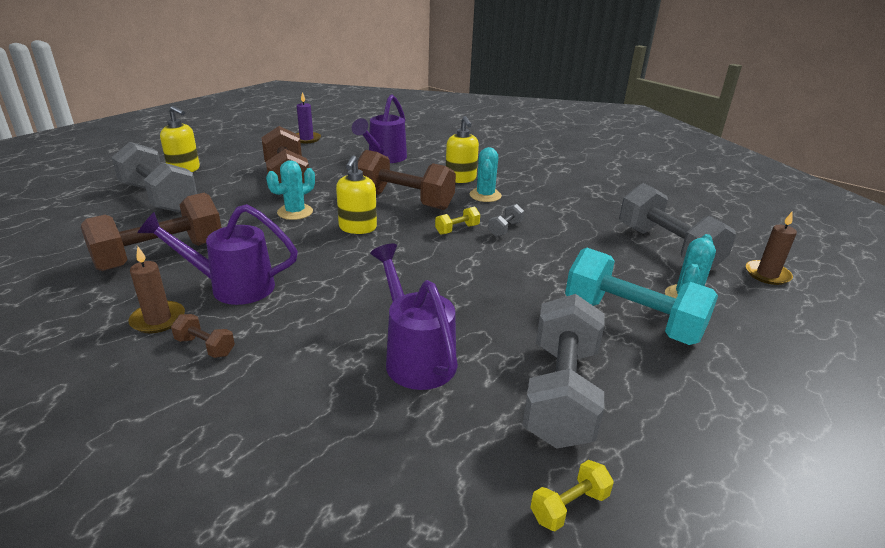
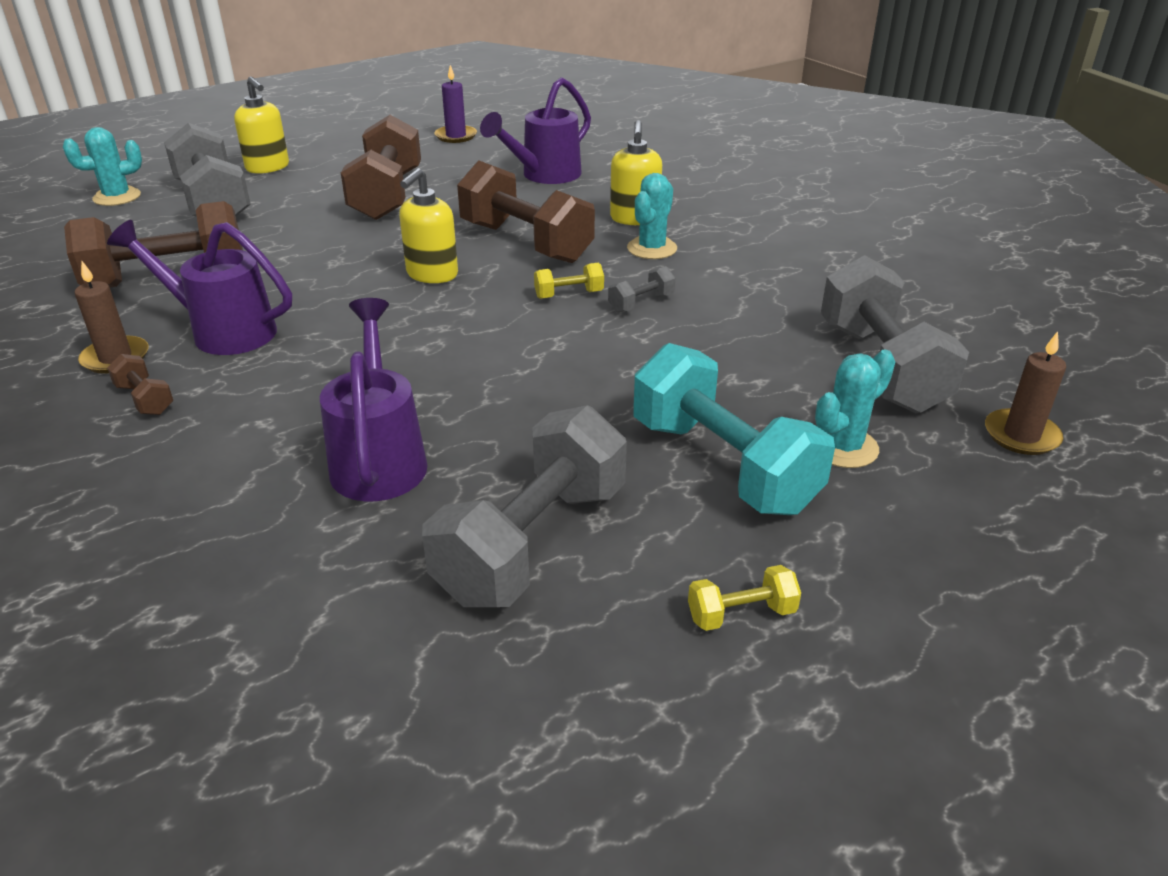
camera: 20 degrees right, 5 degrees up
(295, 212) = (366, 242): turquoise cactus -> turquoise cactus (117, 197)
(569, 506) = (428, 679): yellow dumbbell -> yellow dumbbell (741, 614)

